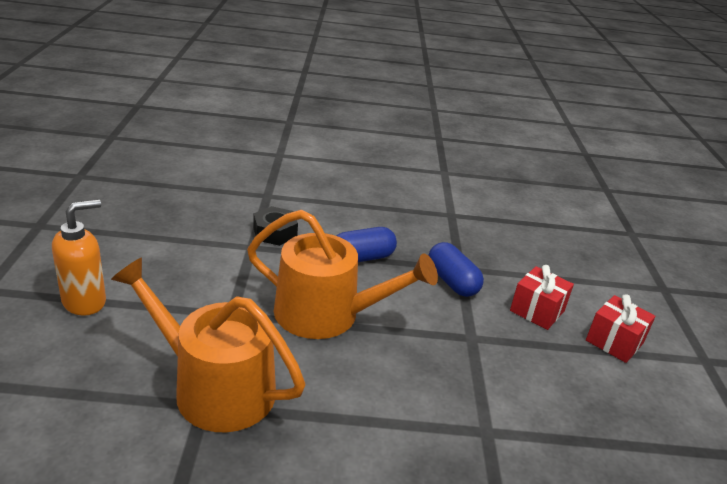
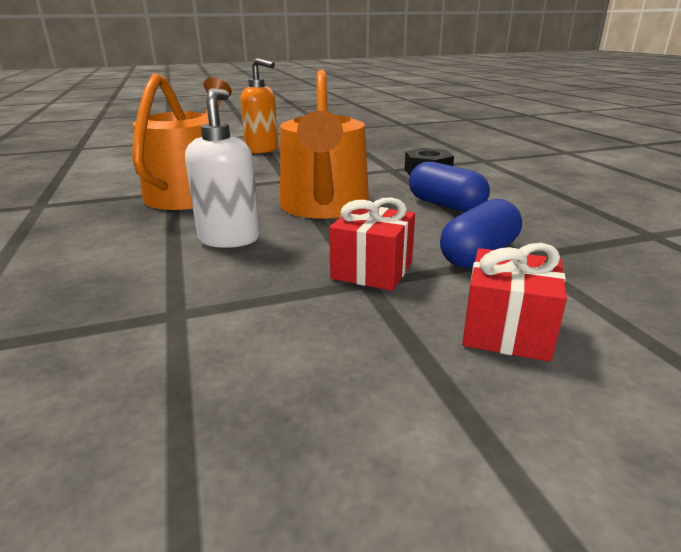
camera: 75 degrees right, 5 degrees down
(370, 384) = (229, 239): none -> white soap dispenser
(614, 342) = (531, 446): red gift -> red gift (372, 270)

